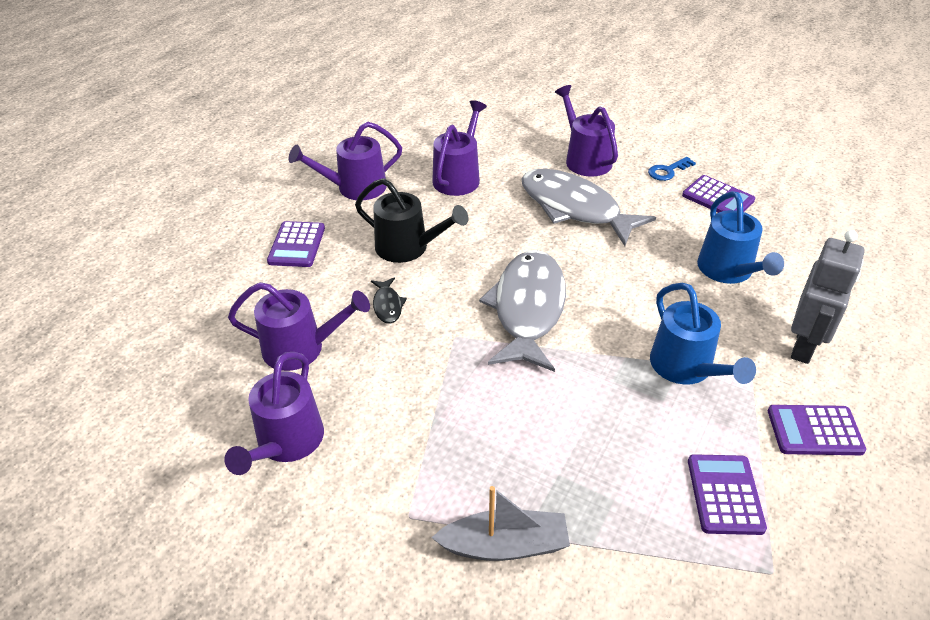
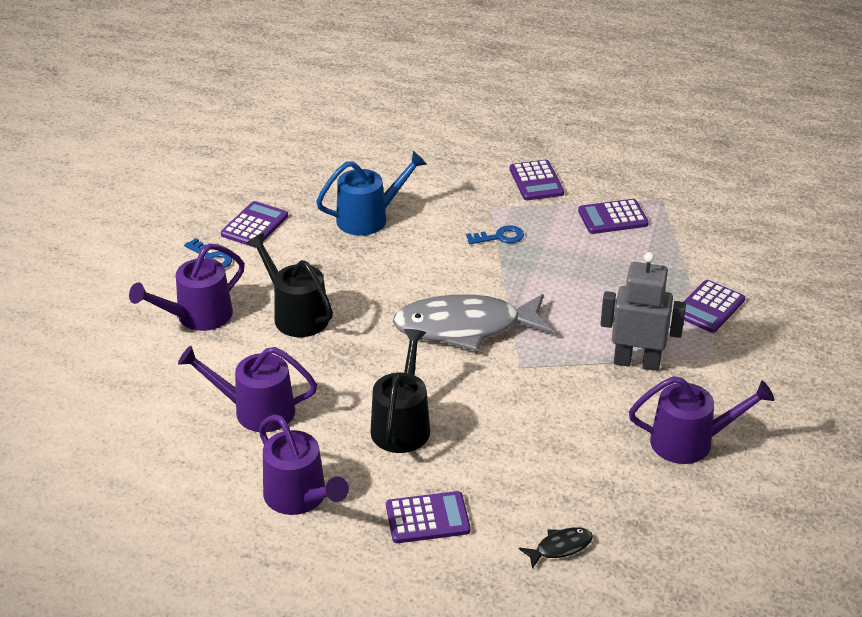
camera: 105 degrees left, 5 degrees down
(301, 348) = (581, 465): purple watering can -> none
(387, 305) = (497, 420): black fish -> black fish (560, 547)
(505, 545) = (709, 307): grey boat -> purple calculator
(574, 208) = (296, 315): grey fish -> black watering can
(686, 368) = (500, 237): blue watering can -> blue key
(804, 346) = (450, 183): grey robot -> grey robot (637, 362)

